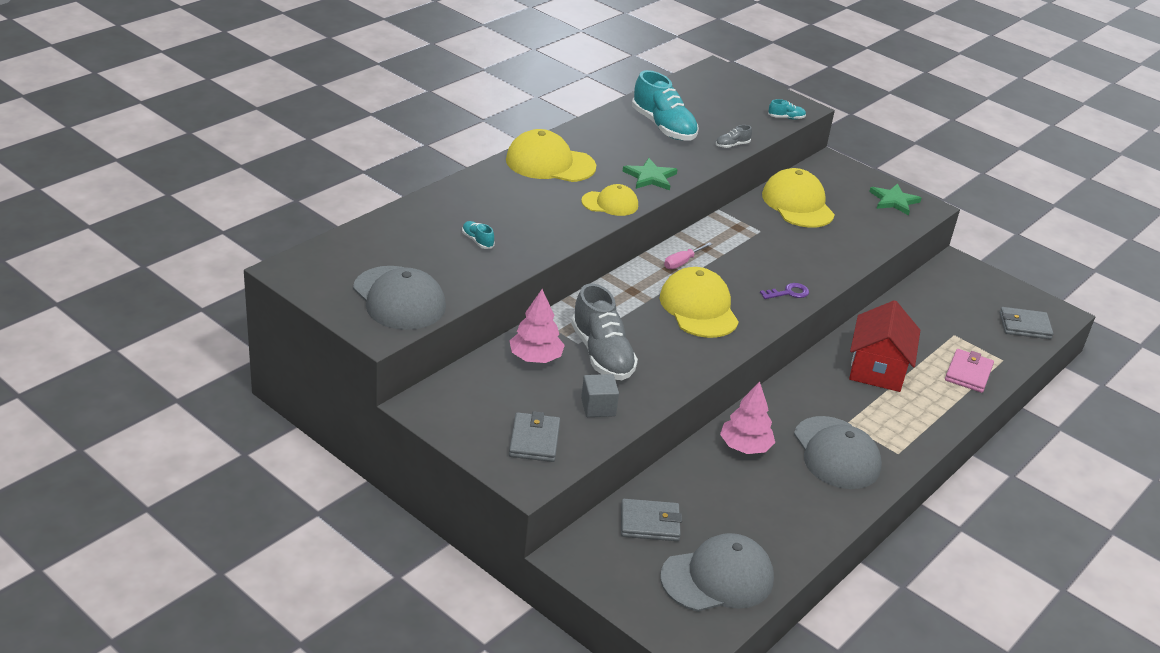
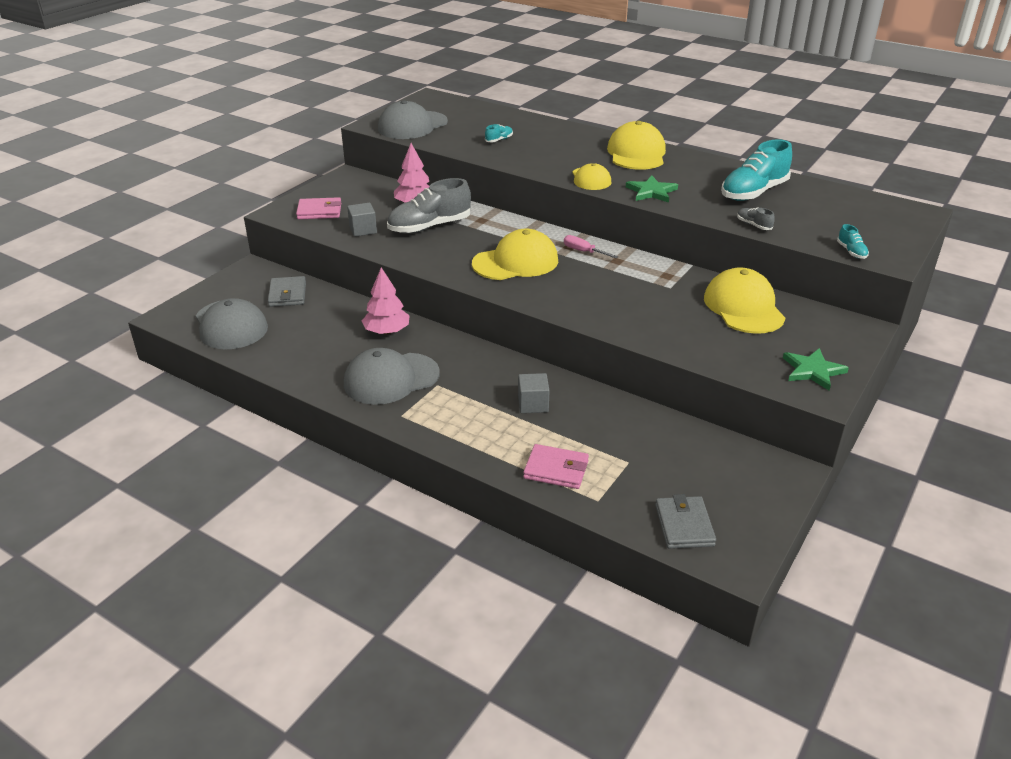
camera: 85 degrees right, 0 degrees up
(534, 440) = (319, 211): grey wallet -> pink wallet
(788, 293) = (567, 305): purple key -> none
(797, 204) = (743, 307): yellow cap -> yellow cap turned 75 degrees counterclockwise
(877, 369) = (533, 404): red house -> grey cube

